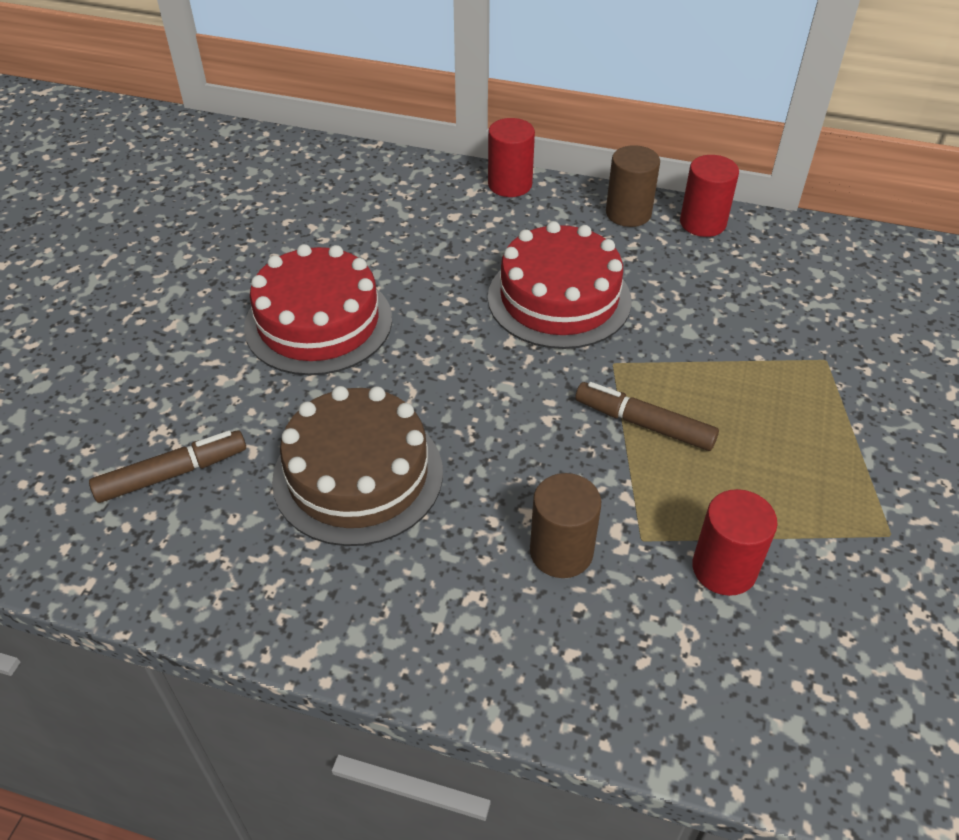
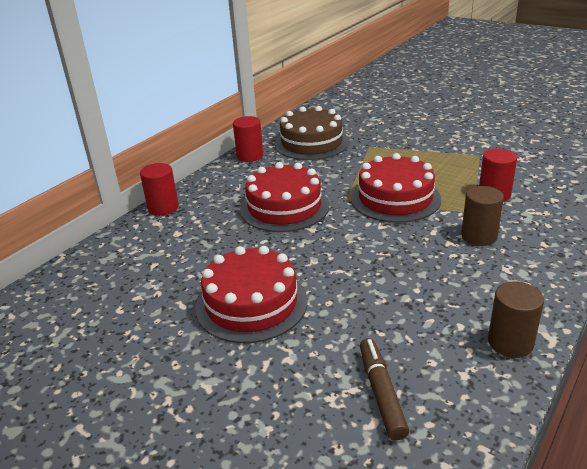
camera: 70 degrees left, 15 degrees down
(358, 475) = (406, 300): brown cake -> brown cake (311, 143)
(628, 213) = (224, 175): brown cylinder -> brown cylinder (510, 342)
(644, 424) = (395, 198): brown marker -> red cake

